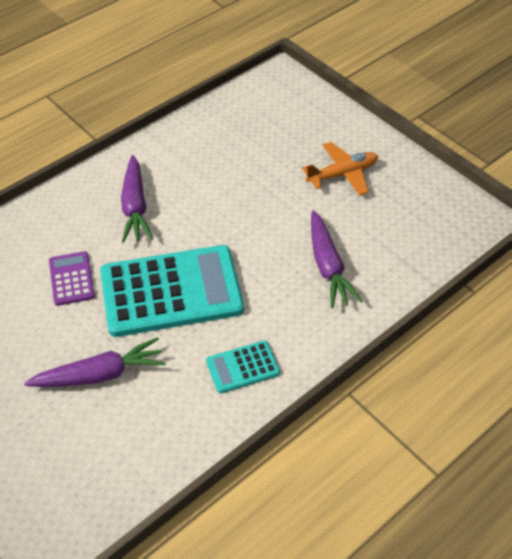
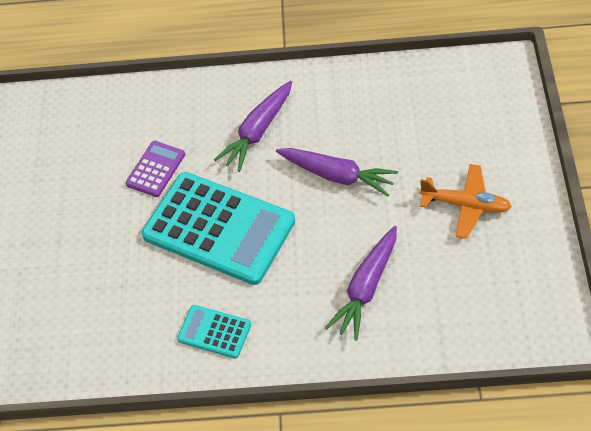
camera: 45 degrees right, 5 degrees up
(100, 374) = (108, 265): purple carrot -> purple carrot (337, 175)

